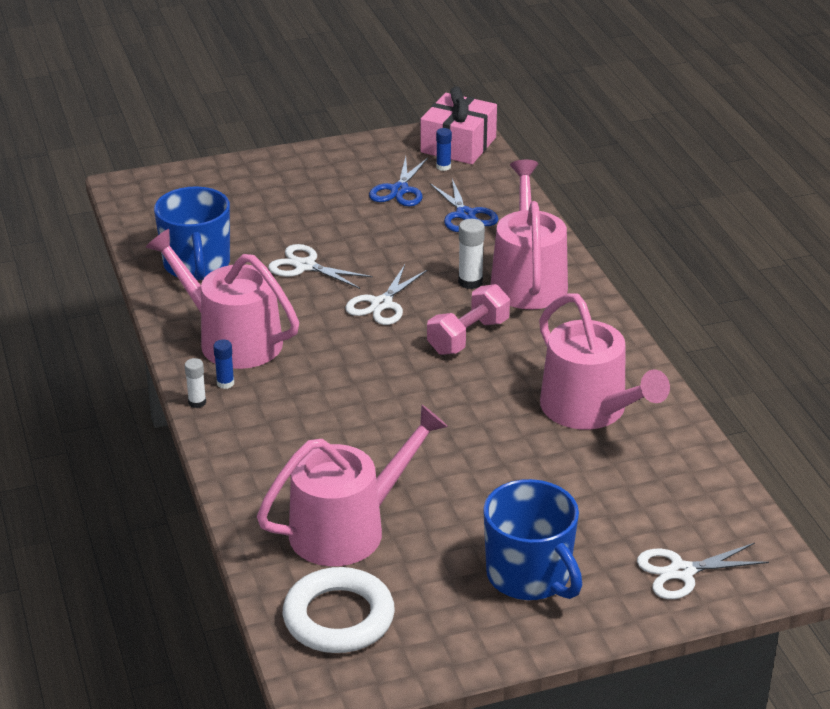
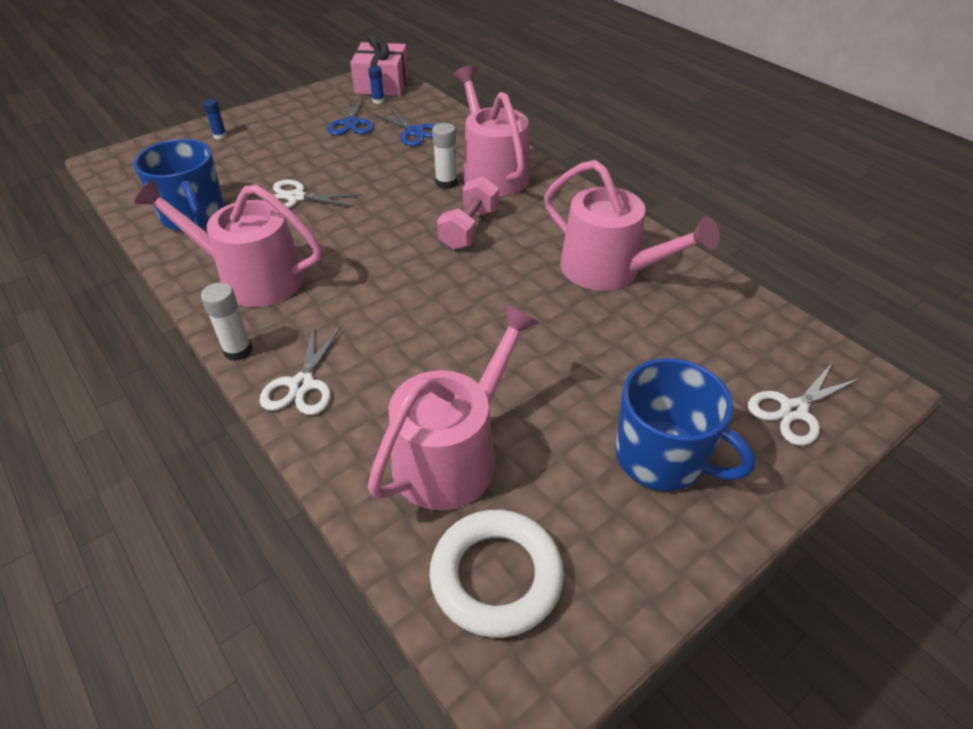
camera: 20 degrees left, 10 degrees up
(197, 402) = (238, 350): white glue stick -> white glue stick, size x1.51
(225, 383) = (260, 323): blue glue stick -> blue glue stick (220, 136)
(381, 304) = (379, 216): white scissors -> white scissors (302, 385)

